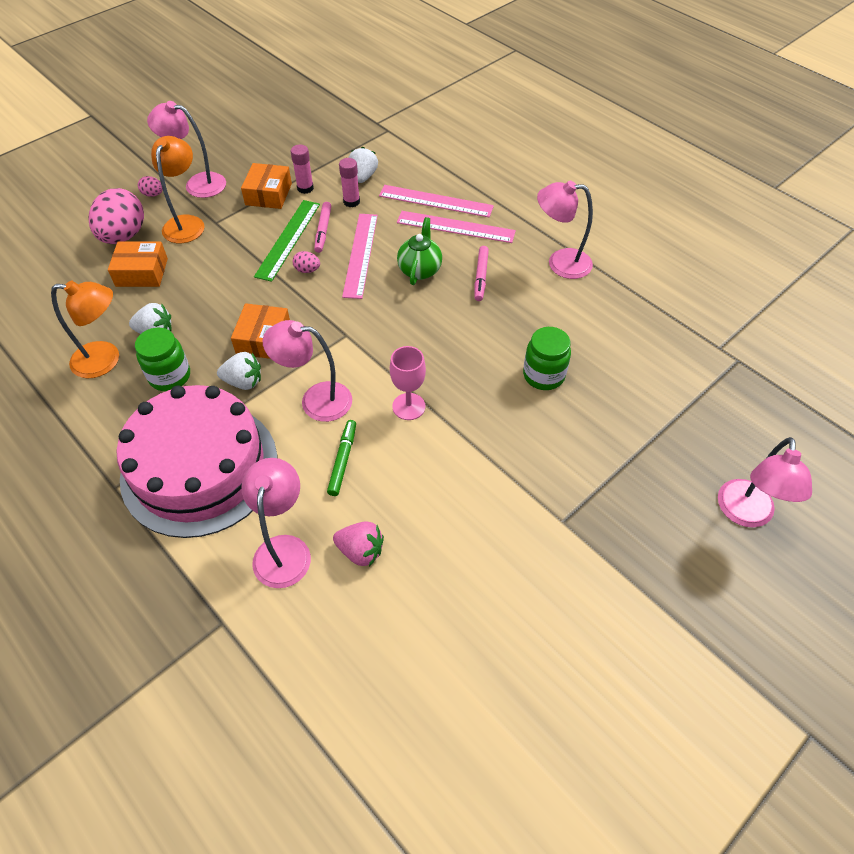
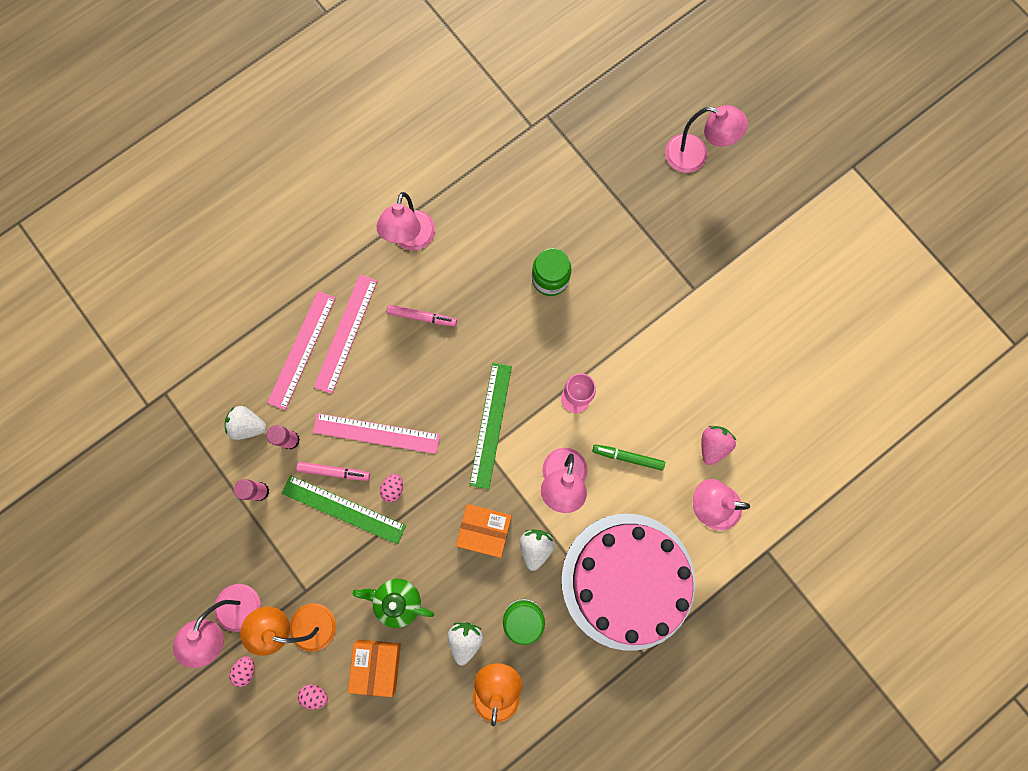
camera: 85 degrees left, 25 degrees up
(124, 236) = (315, 694): pink egg -> pink egg, size x0.43
(268, 194) = (264, 533): orange box -> none
(374, 336) = (491, 425): none -> green ruler
(420, 270) = (405, 375): green teapot -> green teapot (397, 601)

